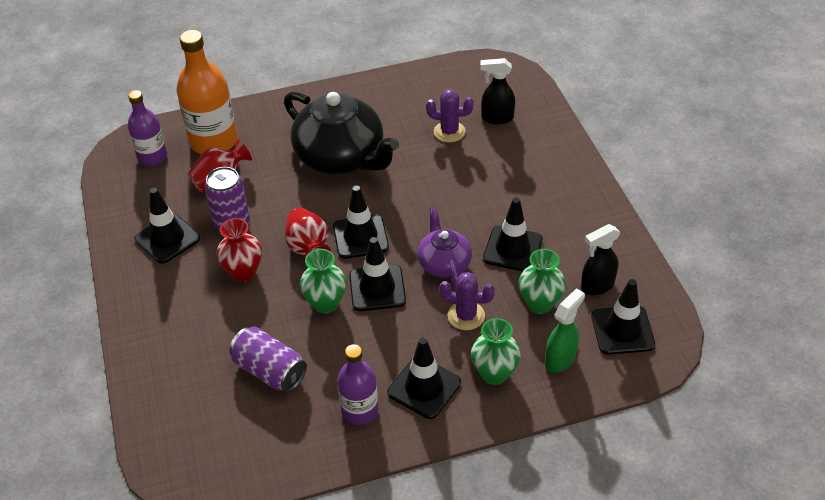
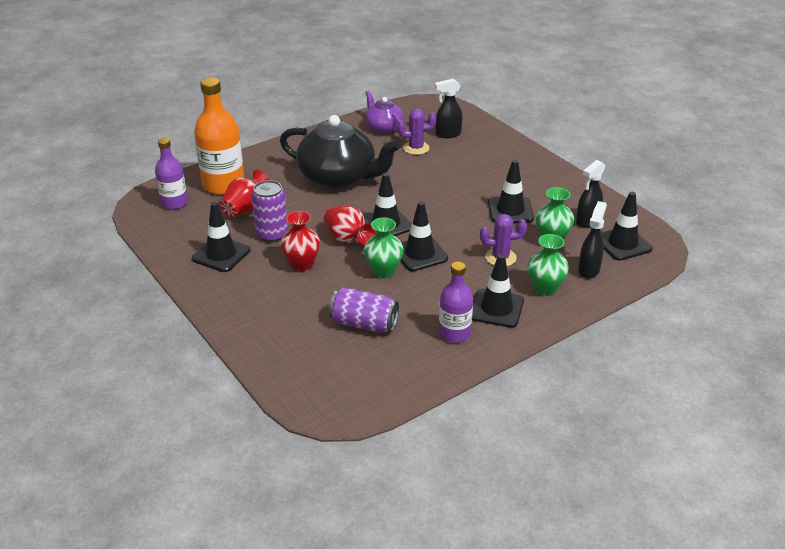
camera: 20 degrees left, 10 degrees down
(444, 263) = (463, 228): purple teapot -> purple teapot (384, 127)
(560, 359) = (589, 270): green spray bottle -> black spray bottle

